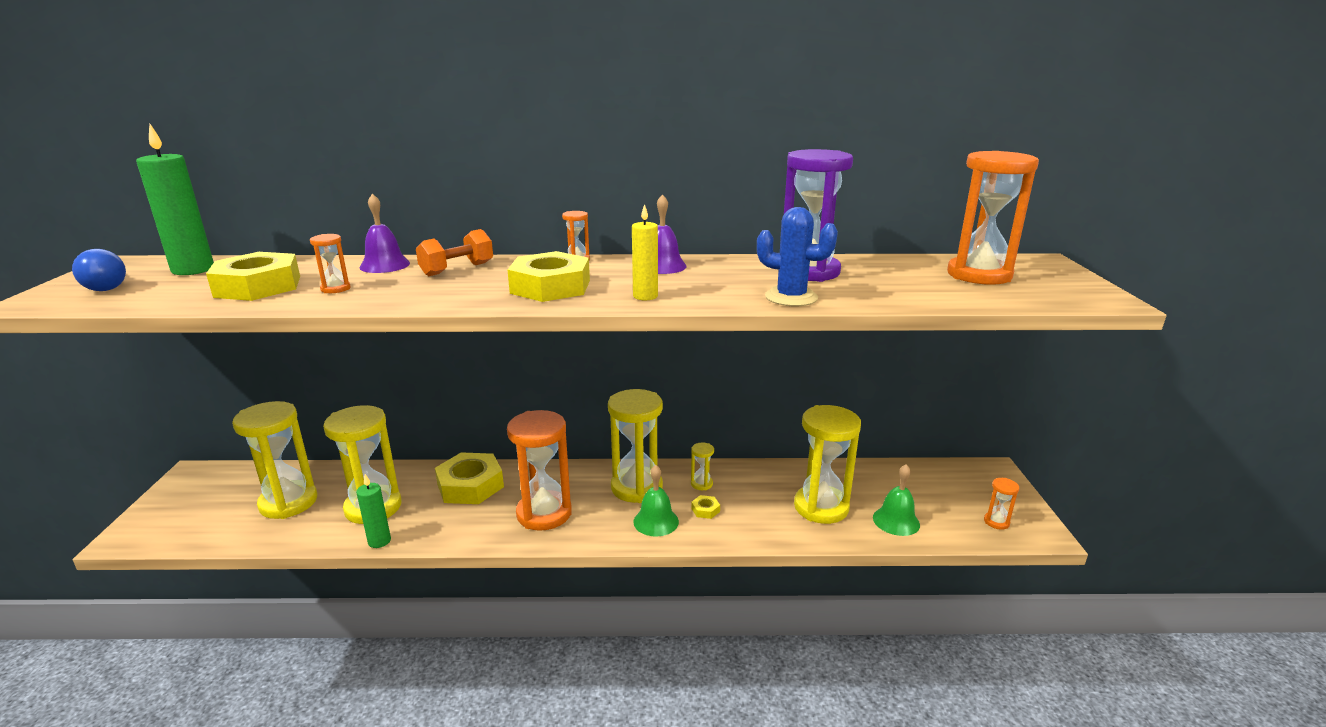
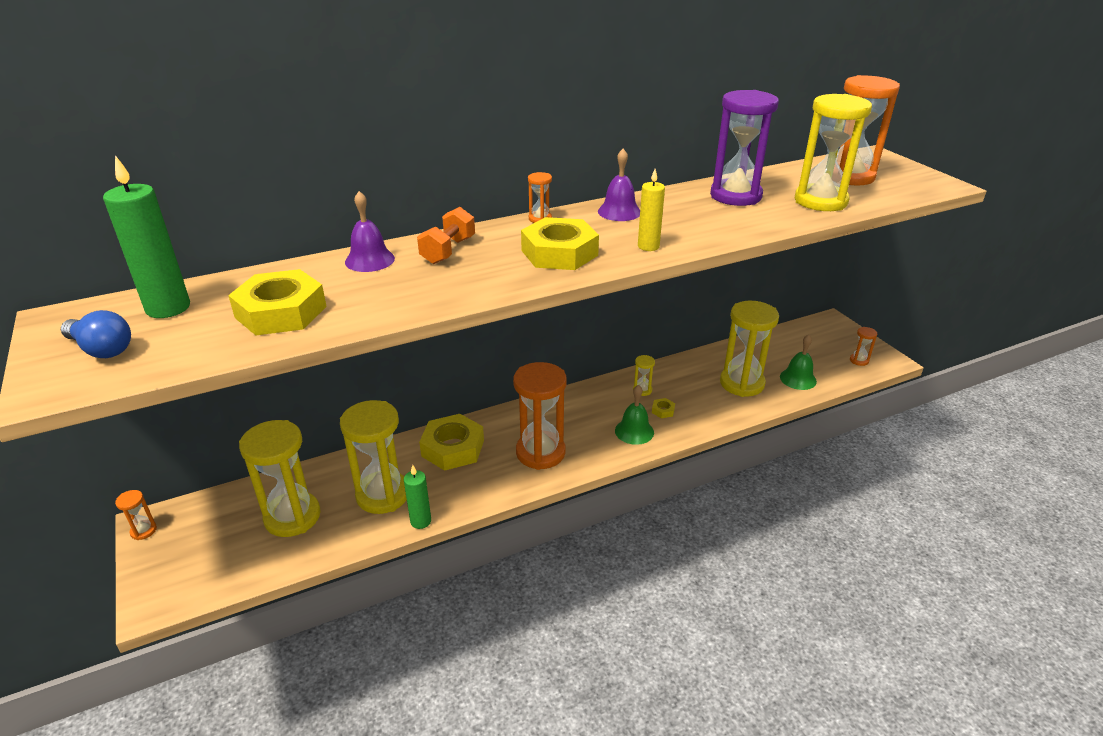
camera: 25 degrees left, 10 degrees up
(335, 289) = (366, 297): orange hourglass -> orange hourglass (143, 531)
(636, 487) = (595, 408): yellow hourglass -> yellow hourglass (820, 201)
(791, 297) = (753, 224): blue cactus -> none

